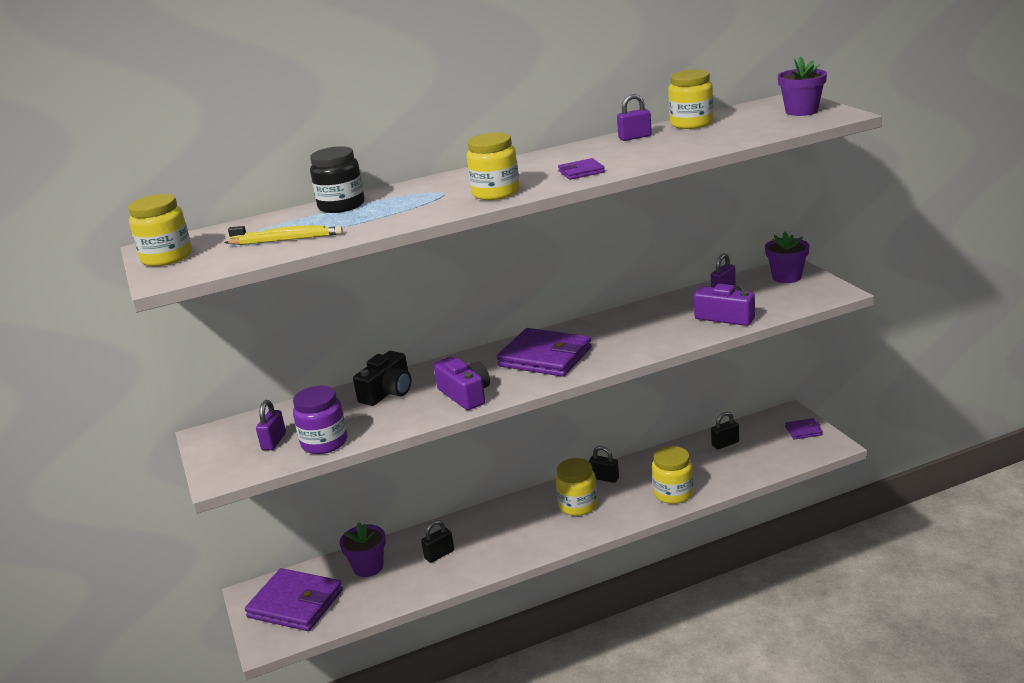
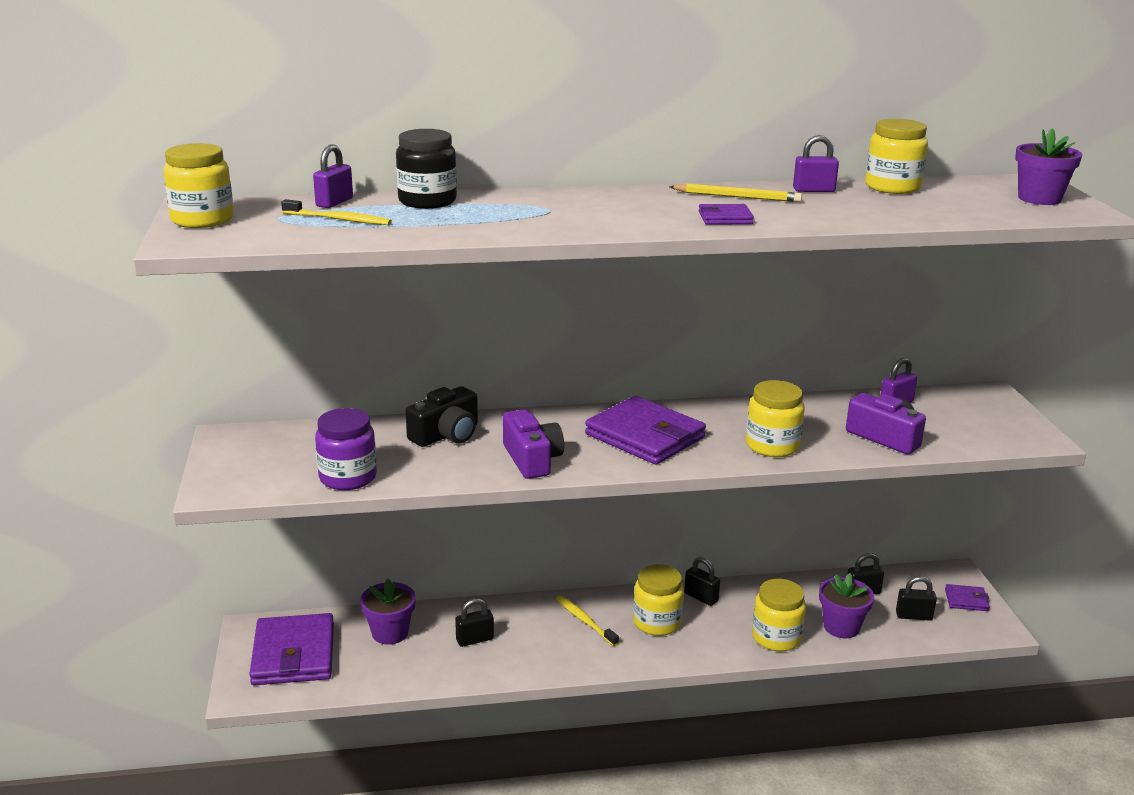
camera: 10 degrees right, 0 degrees up
(274, 442) = (294, 462): purple padlock -> purple padlock (334, 202)
(286, 240) = (341, 227): yellow pencil -> yellow pencil (737, 197)
(295, 604) = (294, 654): purple wallet -> purple wallet turned 45 degrees clockwise
(495, 193) = (609, 222): yellow jar -> yellow jar (772, 446)
(521, 518) = (584, 620): none -> yellow toothbrush
(769, 452) = (913, 616): none -> black padlock
(786, 277) = (982, 405): purple flower pot -> purple flower pot (841, 627)

